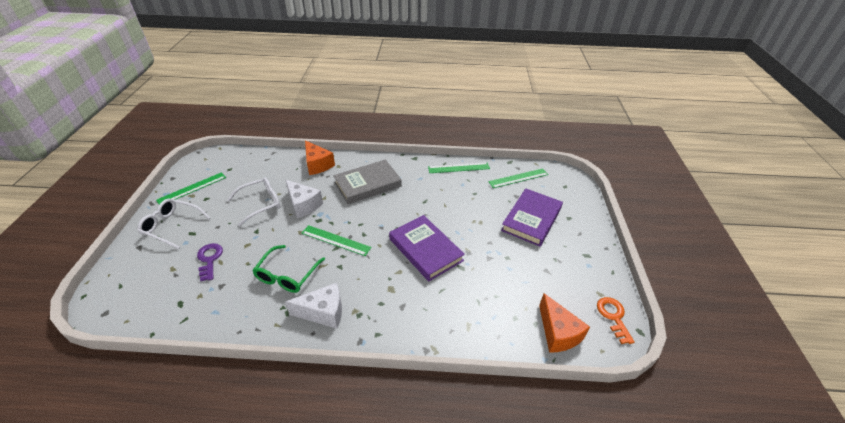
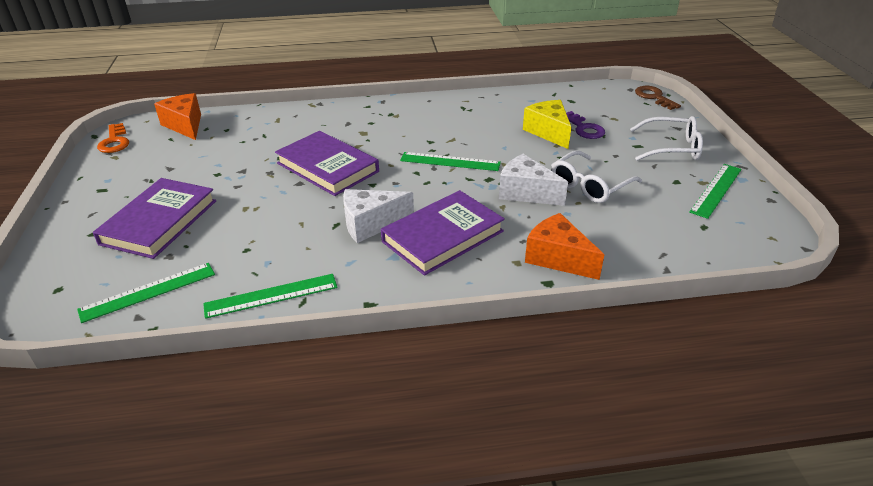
camera: 170 degrees right, 5 degrees down
(102, 293) = (654, 97): none -> brown key
(241, 260) = (548, 132): none -> yellow cheese
(287, 275) = (484, 128): green glasses -> none
(323, 312) = (427, 111): white cheese -> white cheese (371, 224)
(367, 184) = (442, 236): grey book -> purple book

